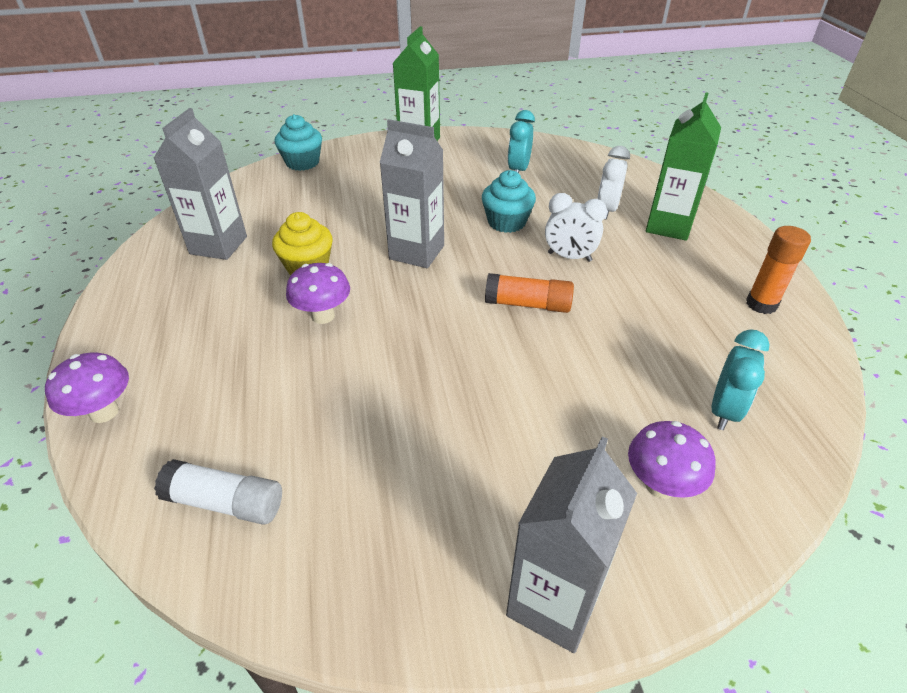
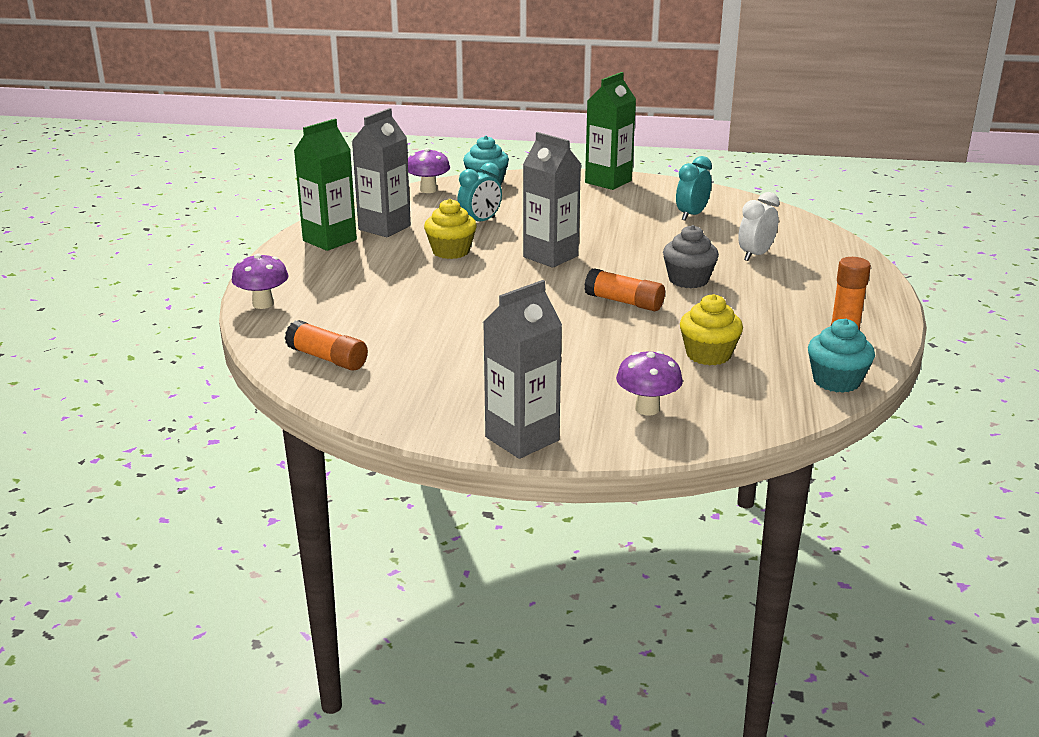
camera: 20 degrees right, 15 degrees down
(226, 502) = (327, 358): white glue stick -> orange glue stick
(323, 316) = (447, 281): purple mushroom -> purple mushroom (428, 190)
(506, 222) = (649, 249): turquoise cupcake -> turquoise cupcake (836, 381)
(569, 257) = (688, 280): white clock -> grey cupcake
(661, 367) = (708, 355): none -> yellow cupcake
(668, 226) = (807, 274): green carton -> green carton (329, 240)
(724, 411) = (739, 385): turquoise clock -> turquoise clock (480, 222)

